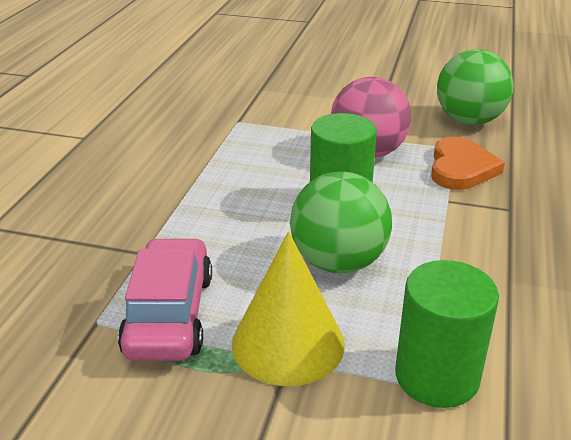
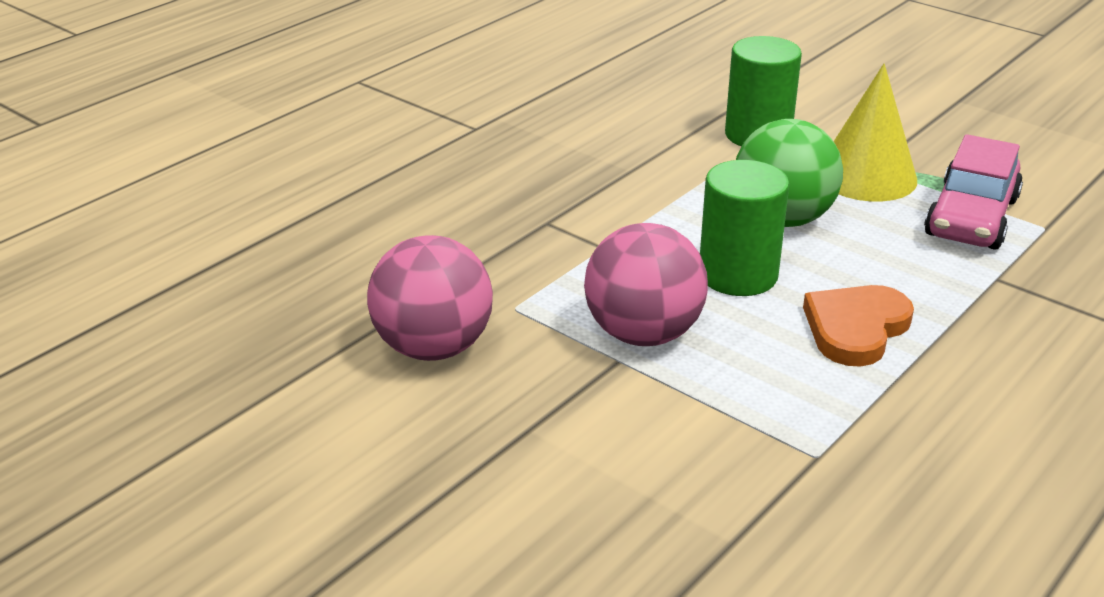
camera: 155 degrees left, 0 degrees up
(461, 168) = (542, 279): orange heart -> orange heart (856, 328)
(469, 120) = (433, 348): green ball -> pink ball

